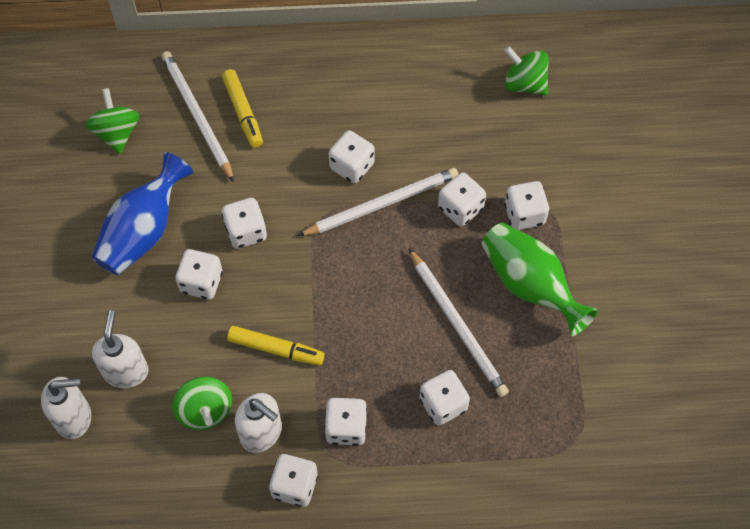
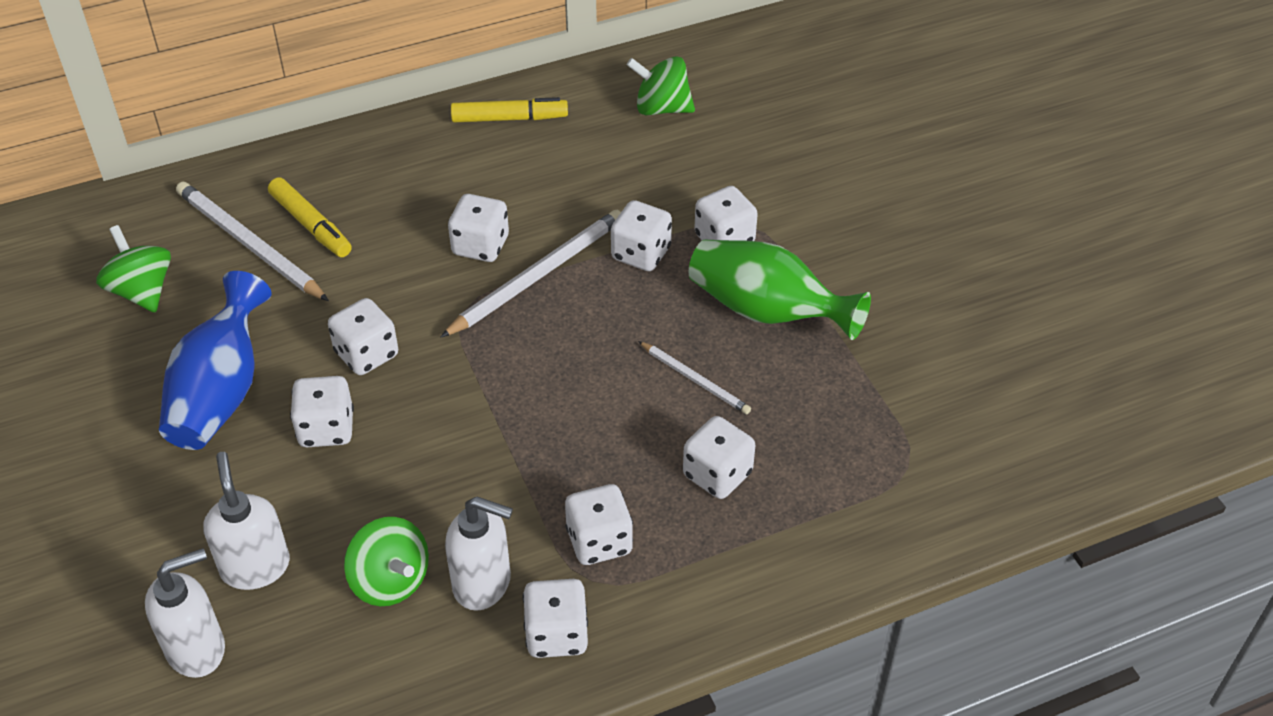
camera: 20 degrees left, 15 degrees down
(276, 349) = (463, 477): yellow marker -> yellow marker (509, 118)
(457, 325) = (695, 380): white pencil -> white pencil, size x0.56

